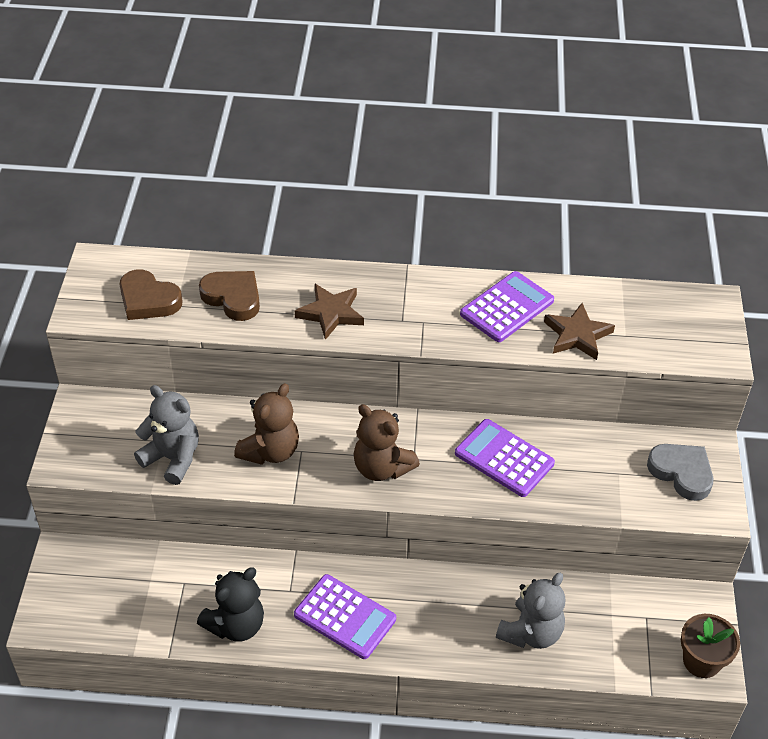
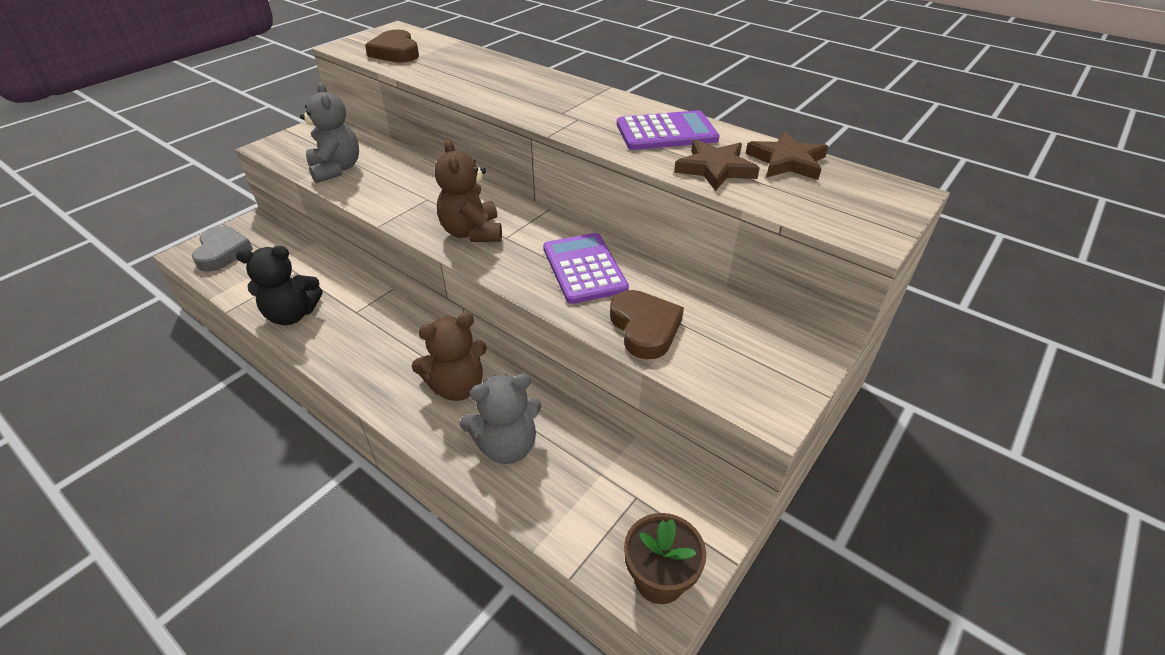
camera: 35 degrees right, 5 degrees down
(233, 298) = (452, 66): brown heart -> brown heart (645, 328)
(270, 451) = (405, 190): brown teddy bear -> brown teddy bear (457, 387)
(331, 313) = (510, 93): brown star -> brown star (787, 161)
(345, 617) = (371, 349): purple calculator -> none
(681, 473) = (759, 356): grey heart -> grey heart (222, 252)

